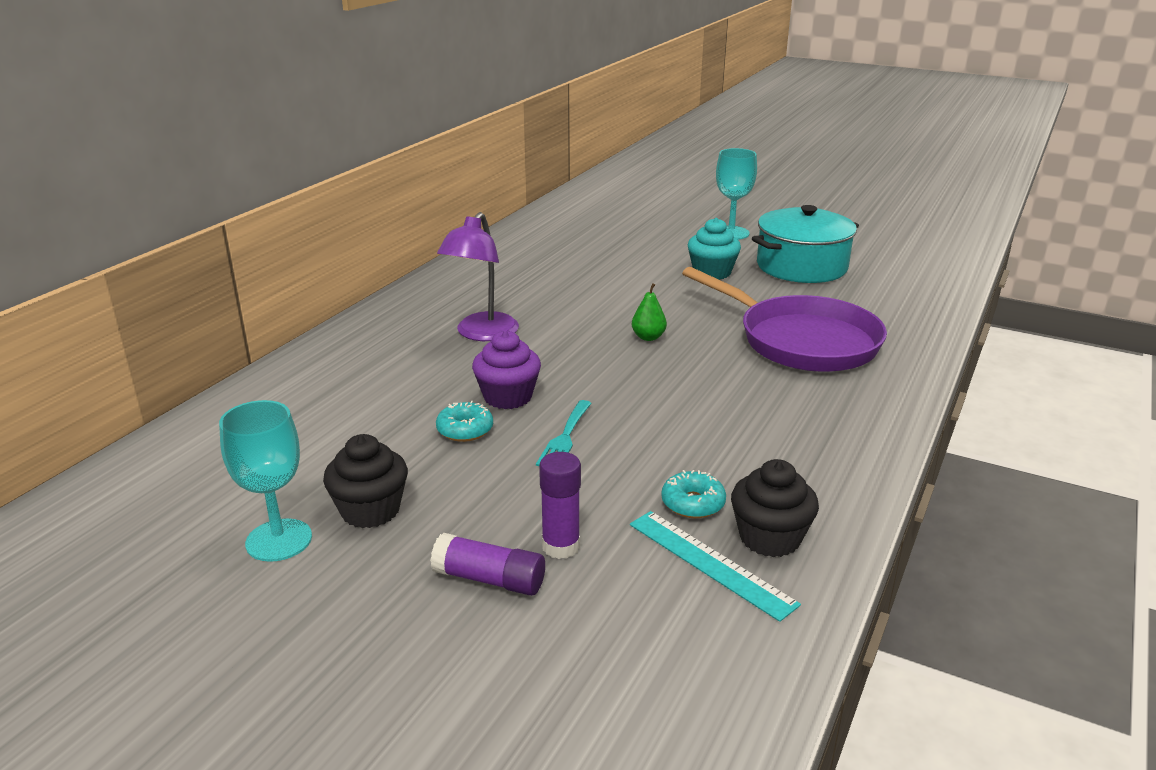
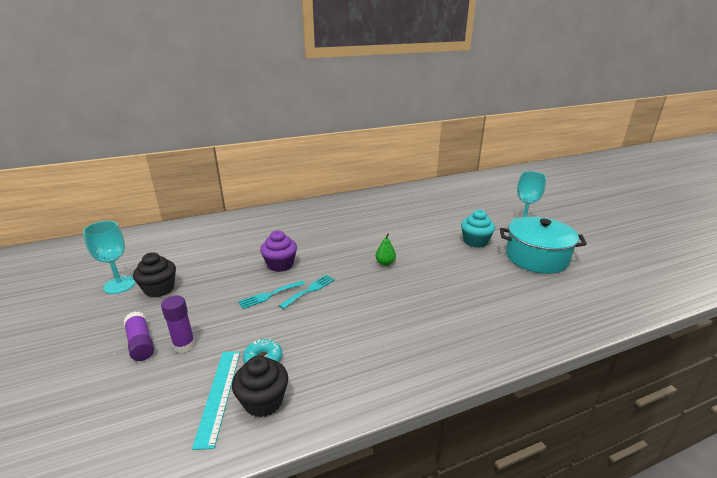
camera: 40 degrees right, 0 degrees up
(465, 430) = (242, 272): turquoise donut -> none
(482, 334) = (318, 231): purple lamp -> none
(609, 408) = (309, 290): none -> turquoise fork
(801, 341) = (463, 301): purple pan -> none

